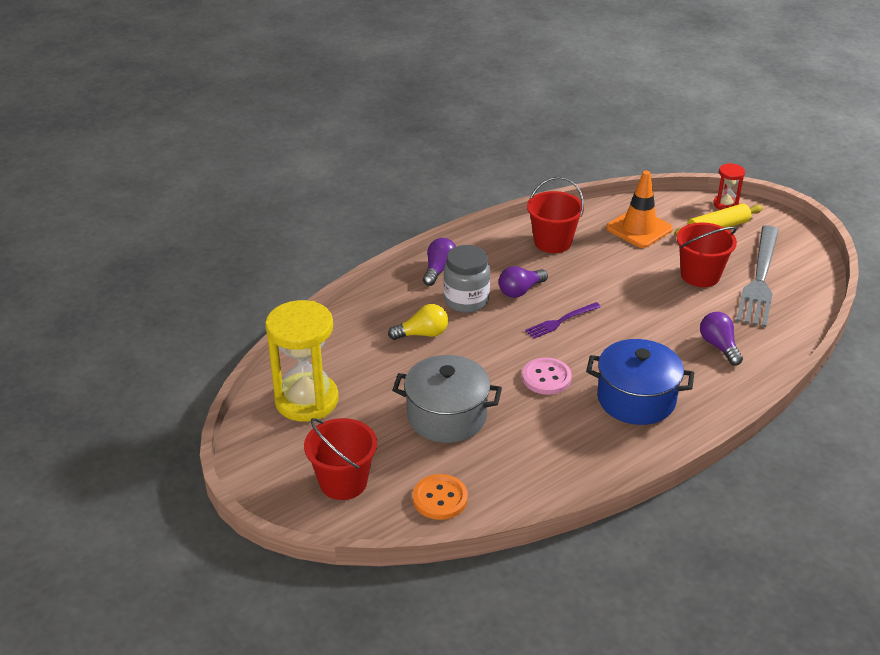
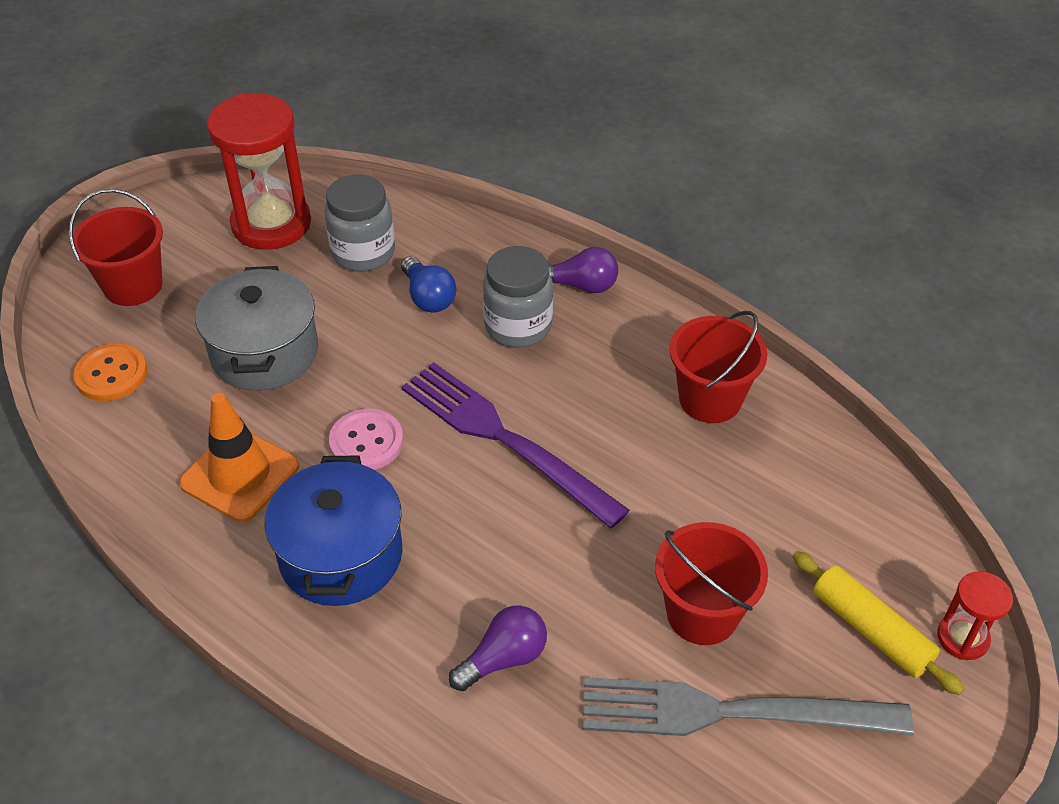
camera: 75 degrees right, 10 degrees up
(306, 400) = (271, 224): yellow hourglass -> red hourglass
(363, 358) = (363, 253): none -> grey jar
(422, 334) = (428, 297): yellow light bulb -> blue light bulb
(520, 291) = (564, 381): purple light bulb -> none
(561, 321) = (504, 439): purple fork -> purple fork, size x2.02
(639, 228) = (807, 508): orange traffic cone -> orange traffic cone (240, 475)

